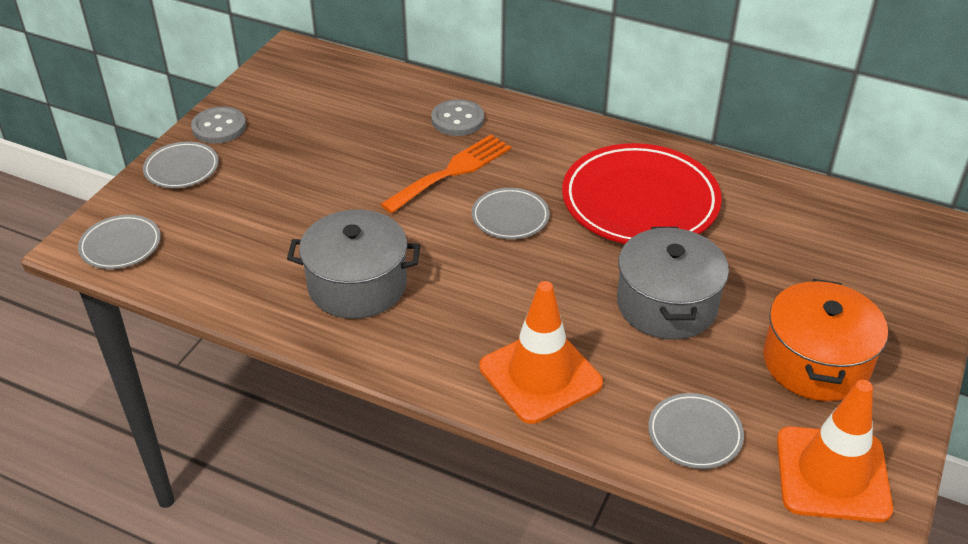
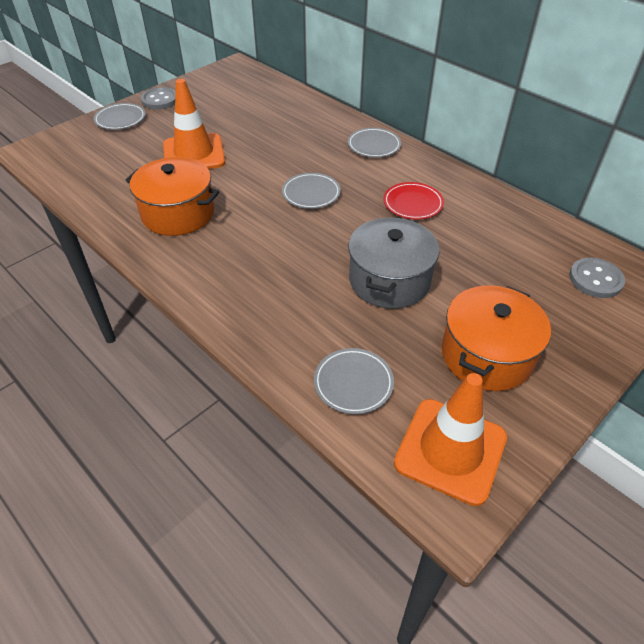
camera: 20 degrees right, 5 degrees up
(120, 245) = (52, 156): grey plate -> grey plate (374, 145)
(357, 285) = (178, 213): grey pot -> orange pot
(452, 172) = (290, 156): orange fork -> none
(457, 120) = (315, 125): grey button -> grey button (595, 279)
(540, 375) = (262, 306): orange traffic cone -> orange traffic cone (194, 154)
(640, 201) = (413, 203): red plate -> red plate, size x0.49

